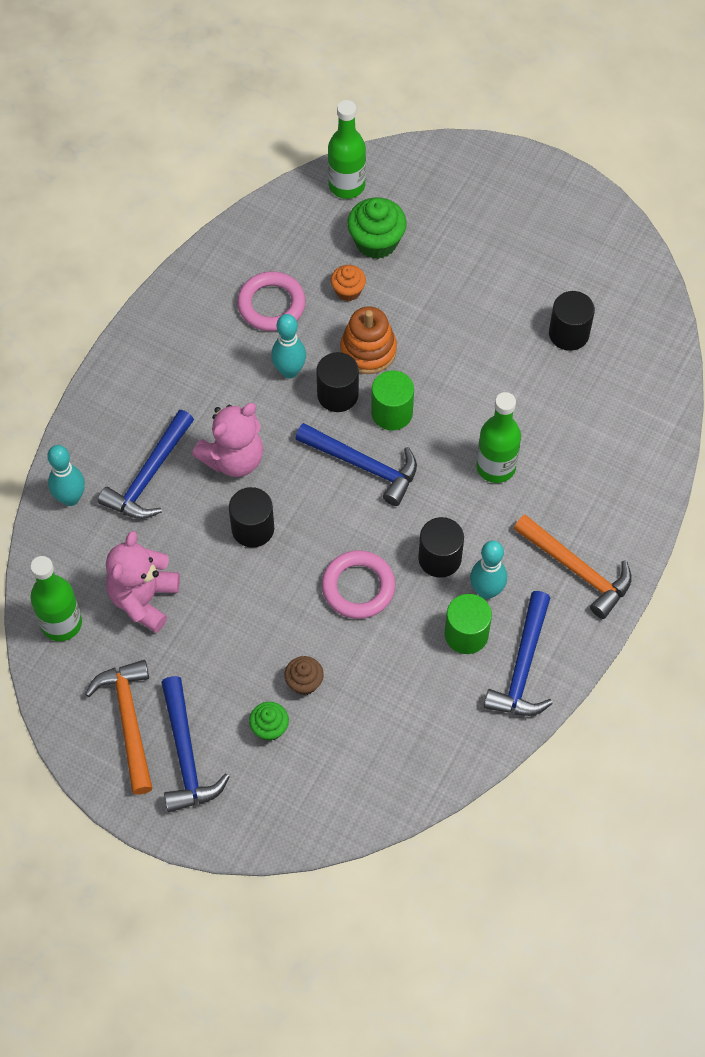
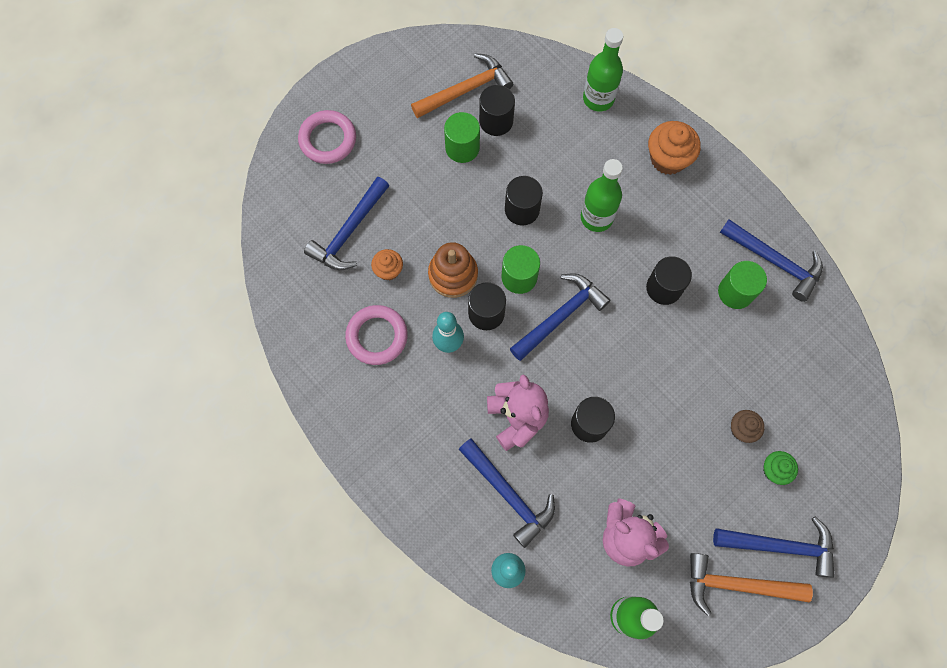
camera: 70 degrees left, 10 degrees up
(347, 185) = (282, 235): green bottle -> green bottle (598, 99)
(358, 587) = (670, 358): pink ring -> pink ring (328, 139)
(376, 242) = (349, 231): green cupcake -> blue hammer
(472, 391) = (522, 209): none -> black cylinder
(486, 591) = (703, 264): turquoise bowling pin -> none
(520, 312) = (462, 148): none -> green cylinder
(576, 569) = (704, 193): orange hammer -> orange hammer (465, 90)
(604, 519) = (668, 158): none -> orange cupcake

